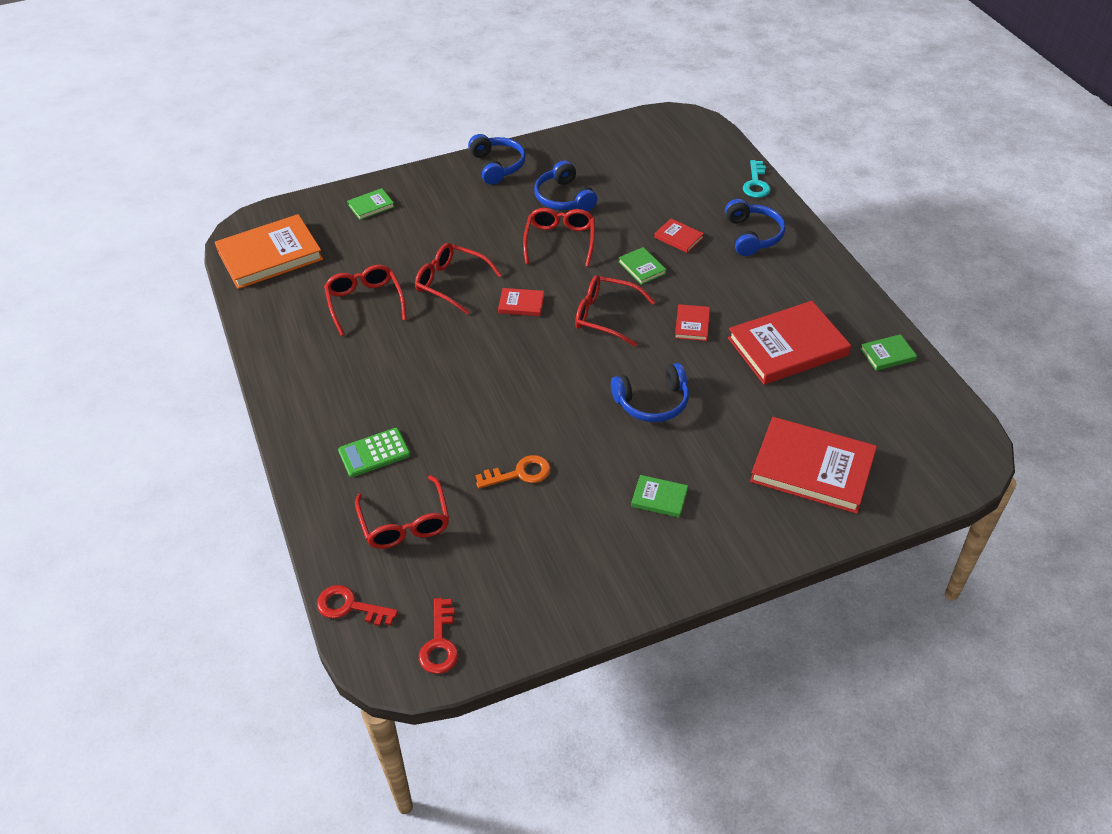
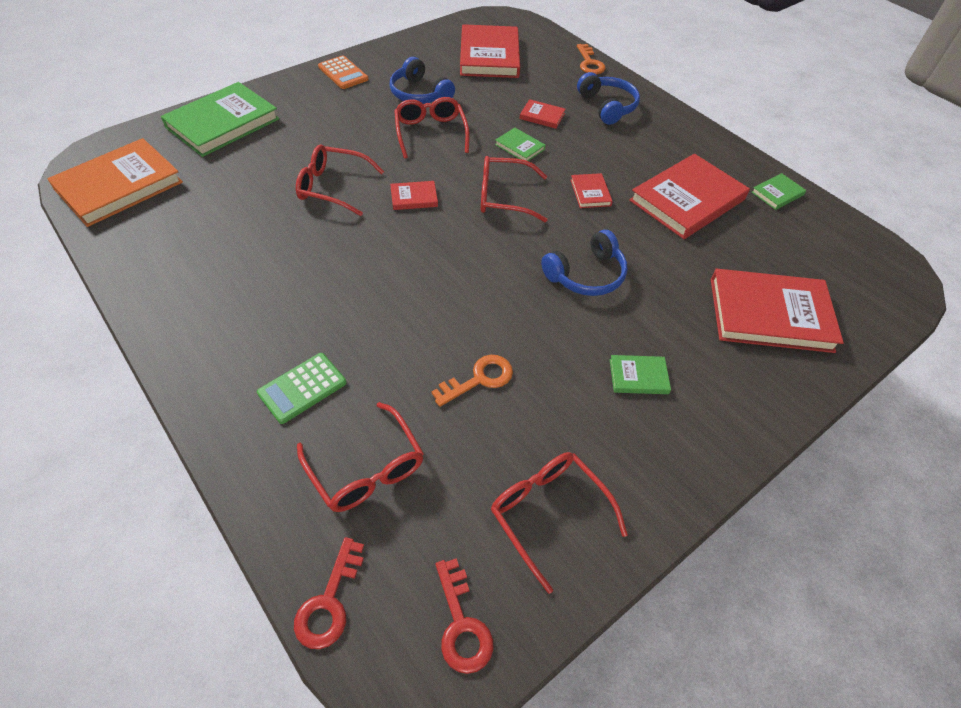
camera: 20 degrees left, 5 degrees up
(350, 607) = (329, 602): red key -> red key turned 75 degrees counterclockwise
(365, 302) = (243, 220): red glasses -> red glasses (548, 513)
(371, 206) = (223, 123): green book -> green book, size x2.21
(497, 166) = (343, 73): blue headphones -> orange calculator
(651, 163) = (489, 56): none -> red book
(756, 183) = (589, 63): turquoise key -> orange key

